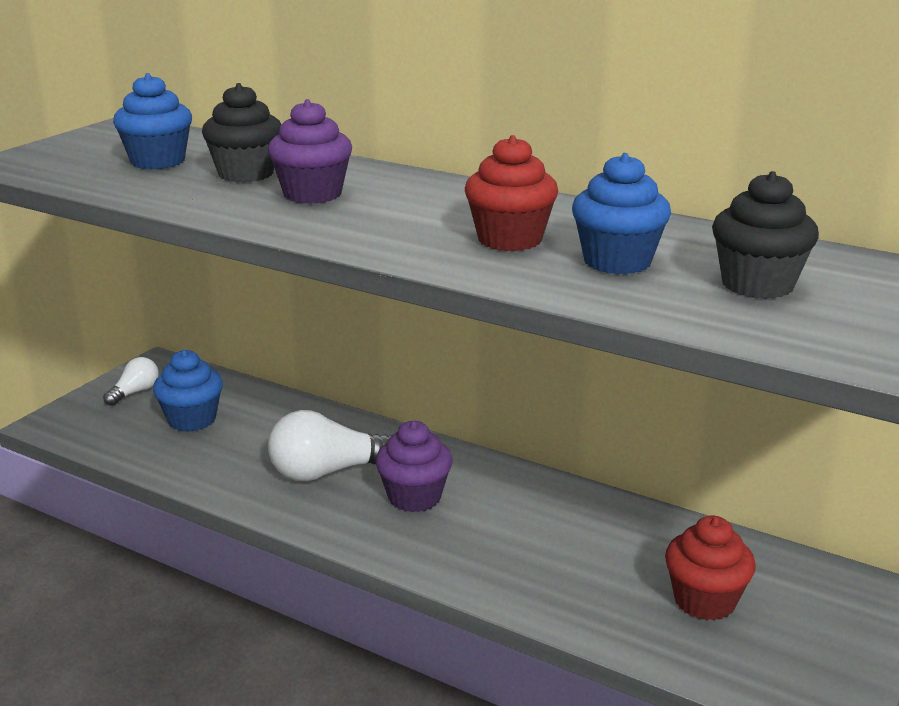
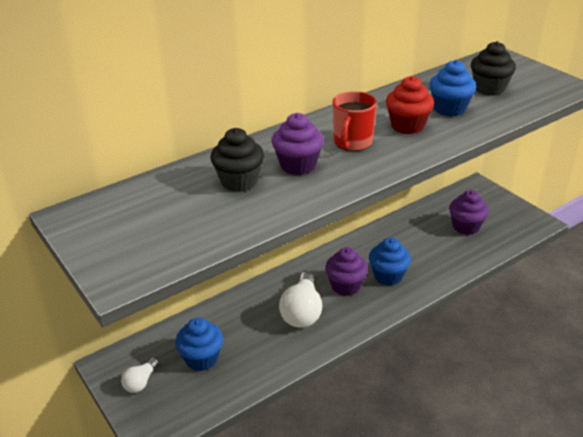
camera: 65 degrees left, 10 degrees up
(135, 392) = (141, 382): white light bulb -> white light bulb turned 120 degrees counterclockwise
(158, 161) = (180, 211): blue cupcake -> blue cupcake (388, 276)
(411, 213) = (352, 143): none -> red mug
(704, 601) = (466, 227): red cupcake -> purple cupcake

